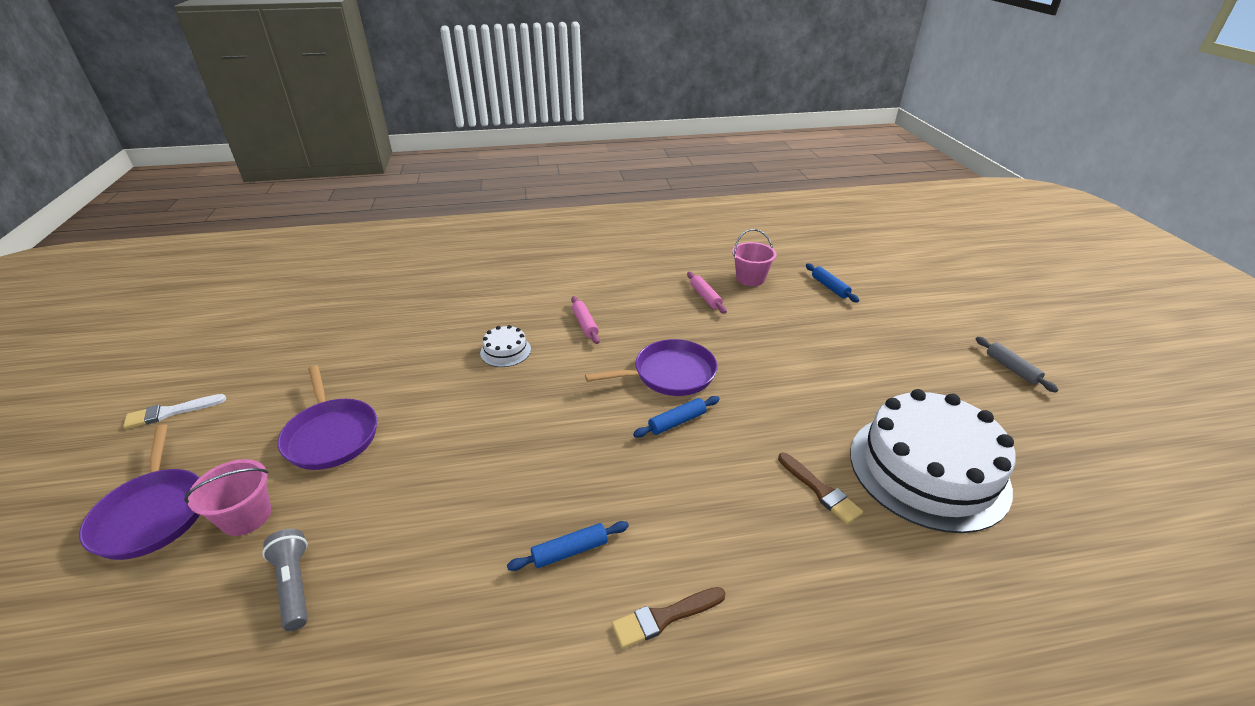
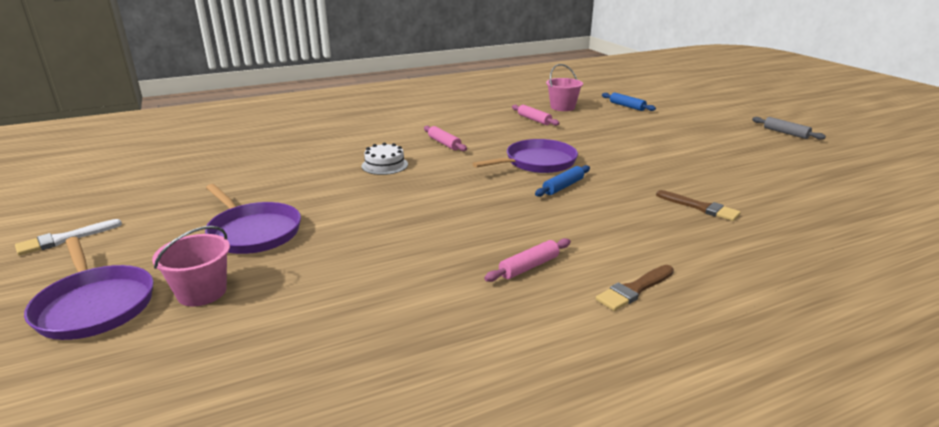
camera: 15 degrees left, 10 degrees down
(294, 585) = (286, 326): grey flashlight -> none
(570, 551) = (529, 267): blue rolling pin -> pink rolling pin
(928, 469) = (768, 187): white cake -> none

